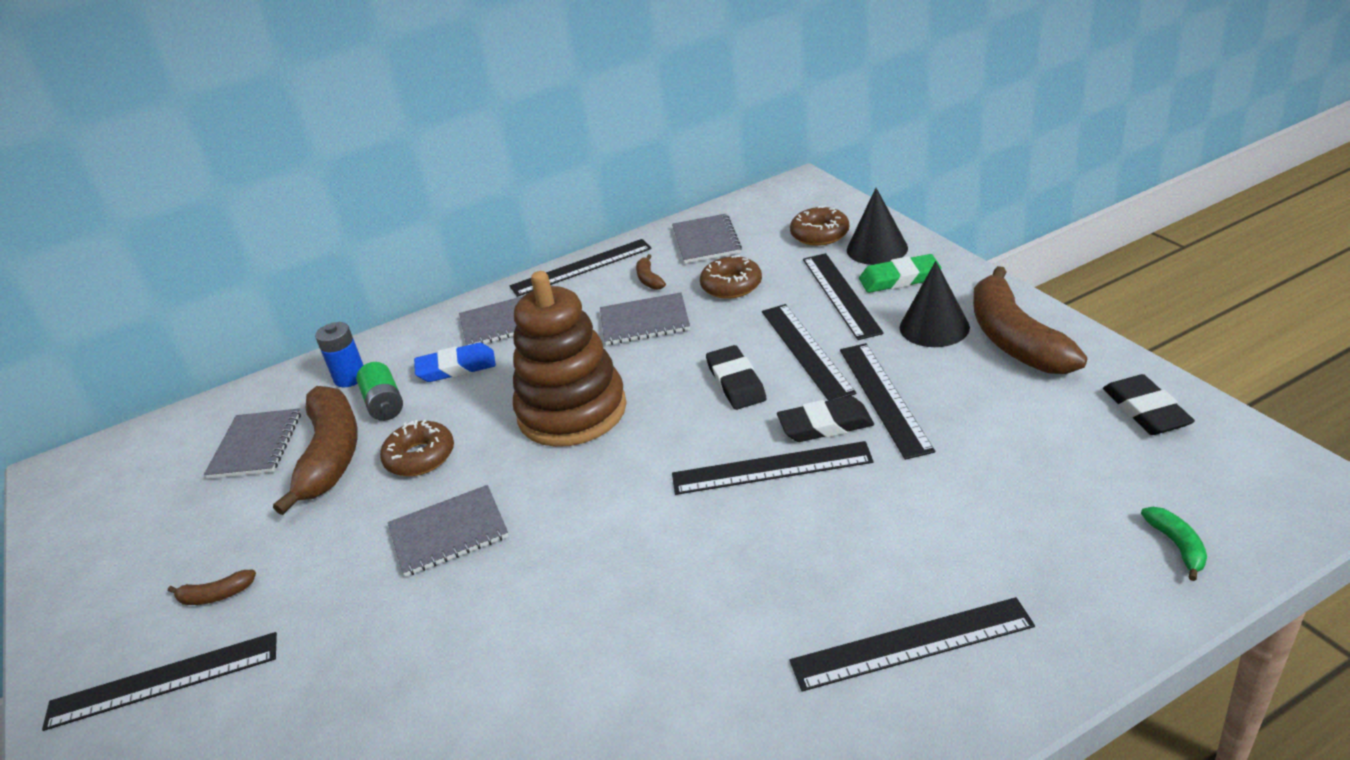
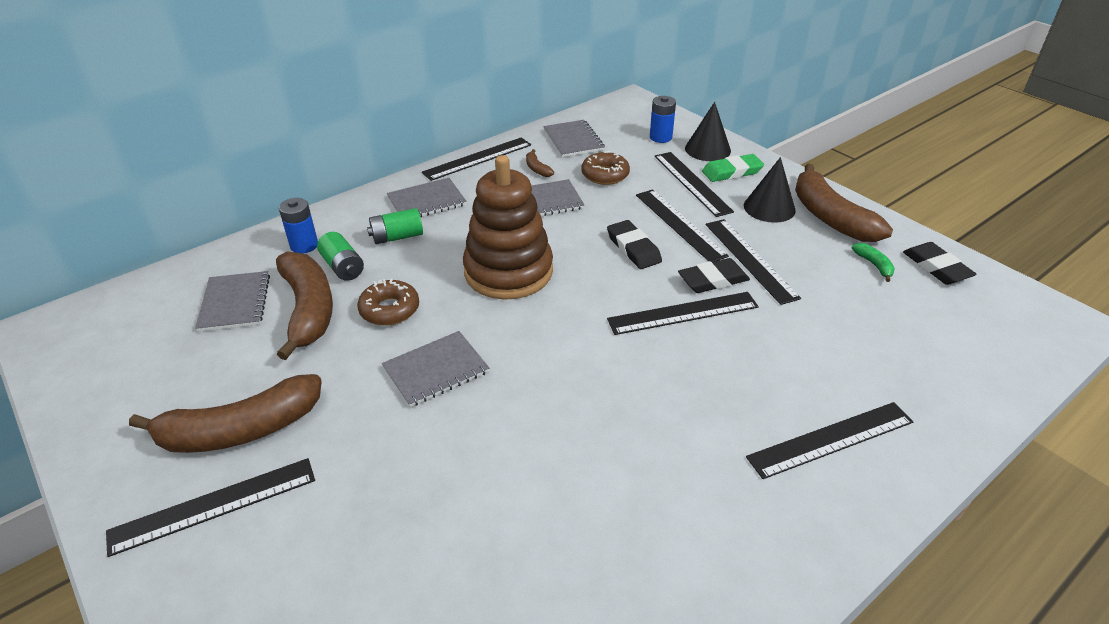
camera: 15 degrees left, 5 degrees up
(216, 596) = (240, 430): brown banana -> brown banana, size x2.41
(456, 367) = (397, 237): blue eraser -> green battery
(819, 234) = (660, 137): brown donut -> blue battery
(1177, 546) = (989, 361): green banana -> green banana (874, 265)

